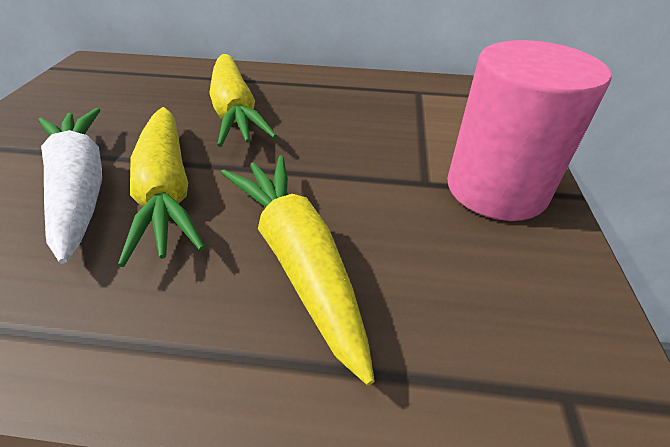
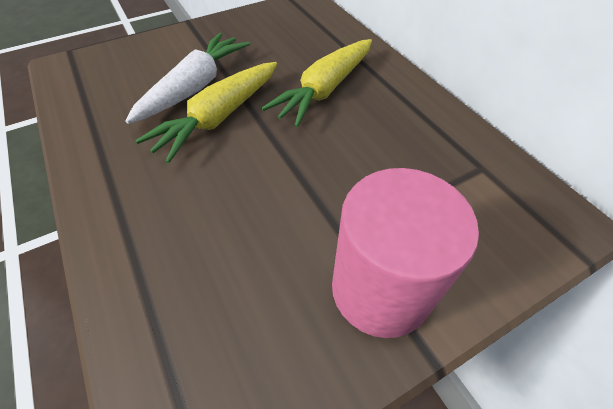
camera: 55 degrees right, 10 degrees up
(298, 259) = (206, 208): yellow carrot -> none

